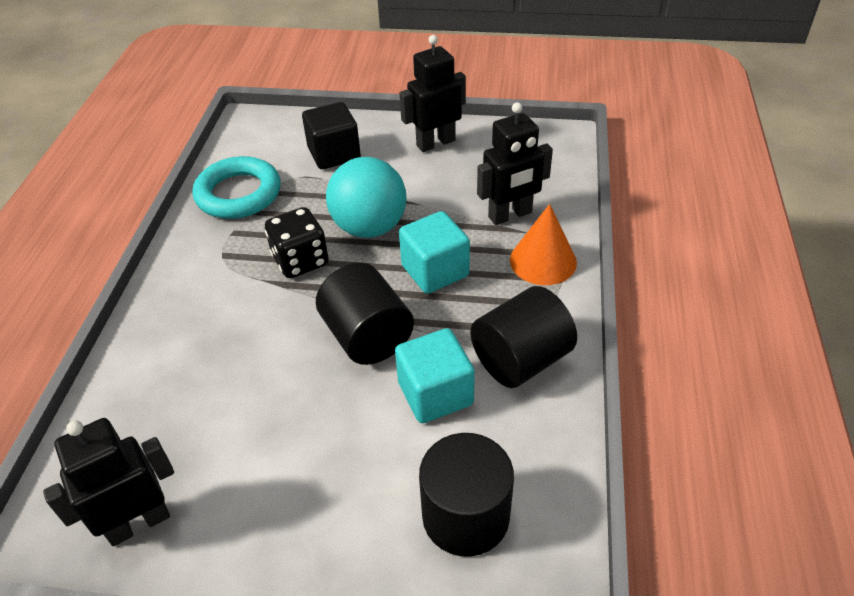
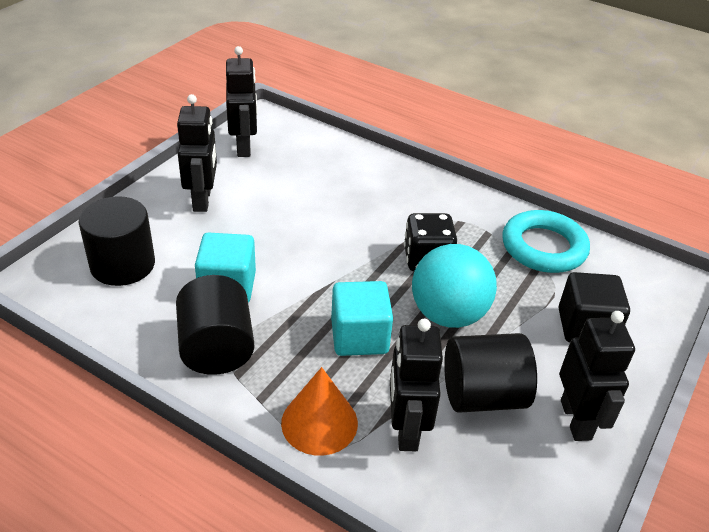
camera: 110 degrees right, 5 degrees down
(293, 504) = (202, 200): none -> black robot
(367, 337) = (312, 270): black cylinder -> black cylinder (482, 395)

